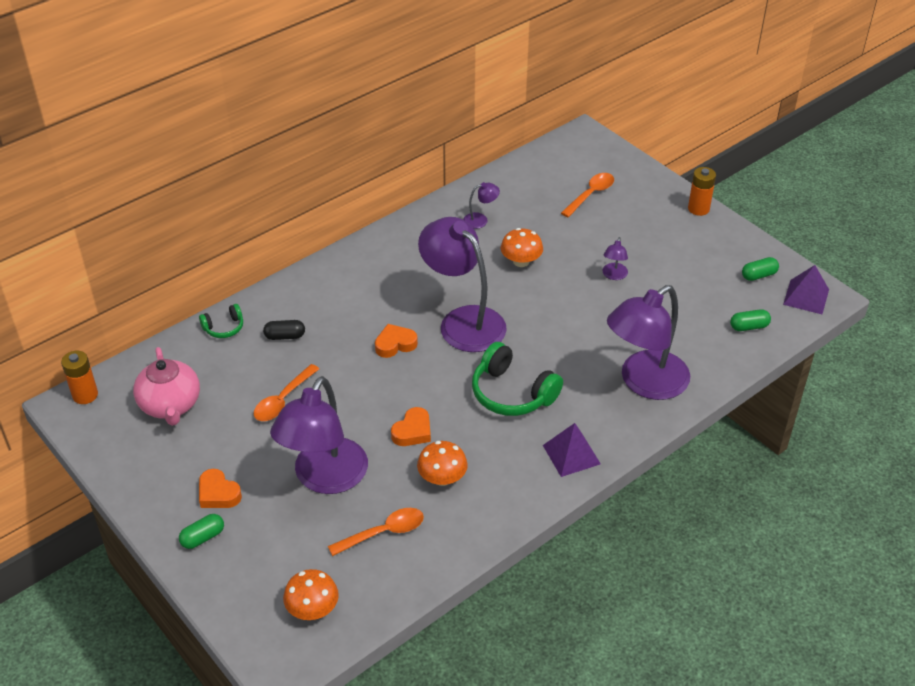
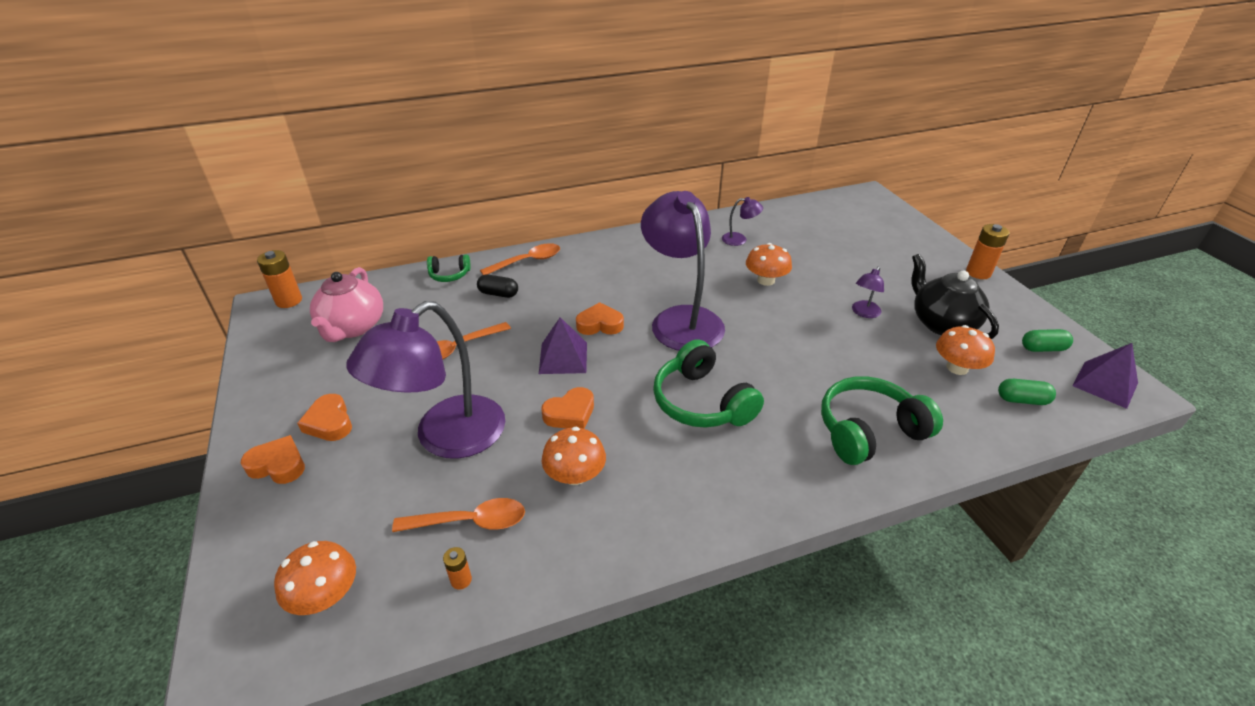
camera: 20 degrees right, 5 degrees down
(203, 537) = (278, 465): green capsule -> orange heart
(401, 571) = (461, 580): none -> orange battery
(571, 454) = (746, 492): purple pyramid -> purple pyramid (563, 358)
(591, 194) = (861, 240): orange spoon -> orange spoon (527, 261)
(644, 383) = (869, 431): purple lamp -> green headphones
(678, 270) = (941, 323): none -> black teapot
(697, 310) = (957, 368): none -> orange mushroom

